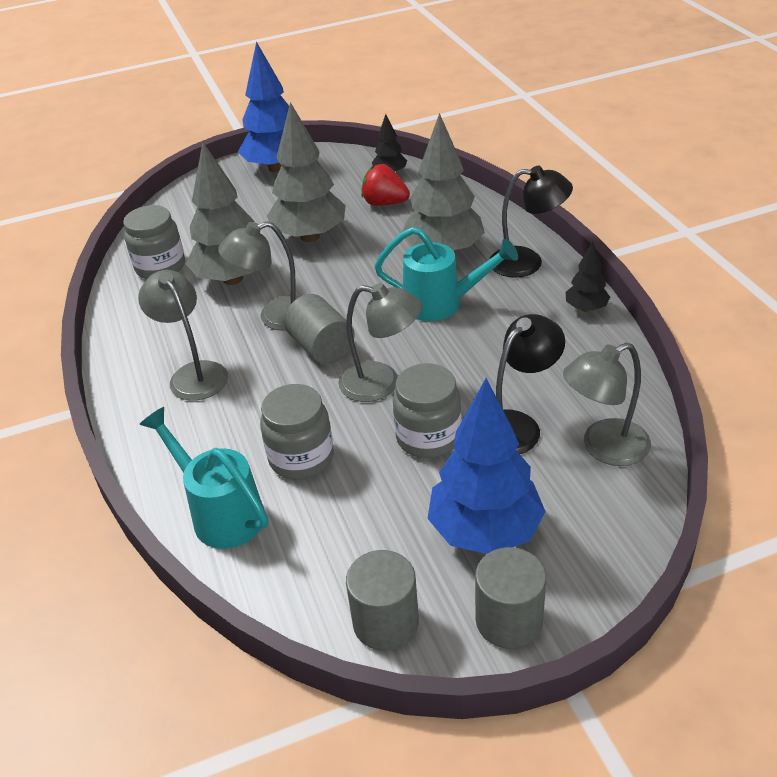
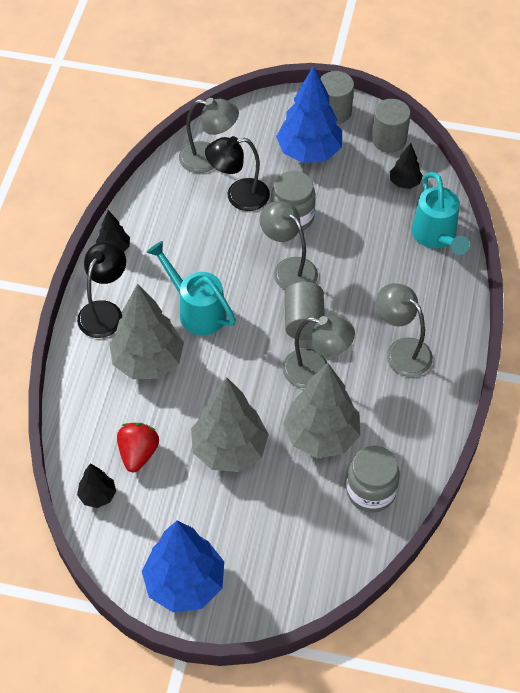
camera: 150 degrees left, 15 degrees up
(194, 374) = (401, 351): grey lamp -> grey lamp turned 135 degrees clockwise
(301, 458) = (372, 245): grey jar -> none
(313, 564) = (404, 183): none -> black tree
(384, 203) = (138, 453): red strawberry -> red strawberry turned 135 degrees counterclockwise
(527, 262) = (105, 311): black lamp -> black lamp turned 75 degrees clockwise

